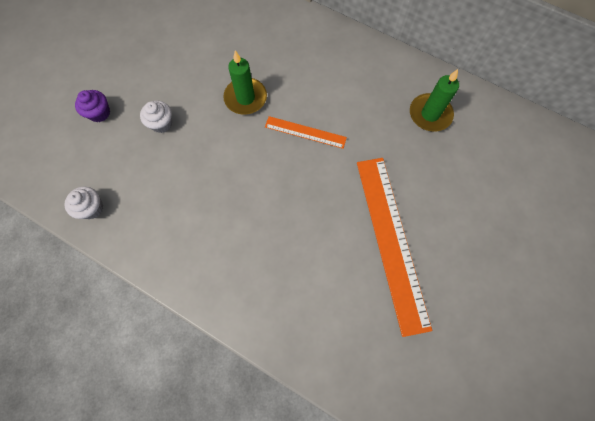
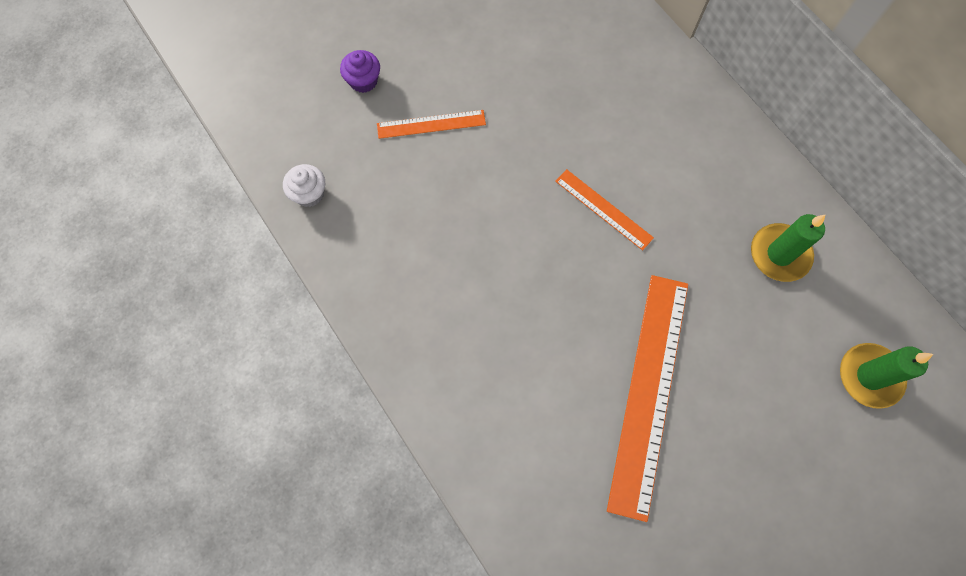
camera: 25 degrees right, 0 degrees up
(161, 123) = (431, 124): white cupcake -> orange ruler
(245, 98) = (547, 134): green candle -> green candle (869, 376)

